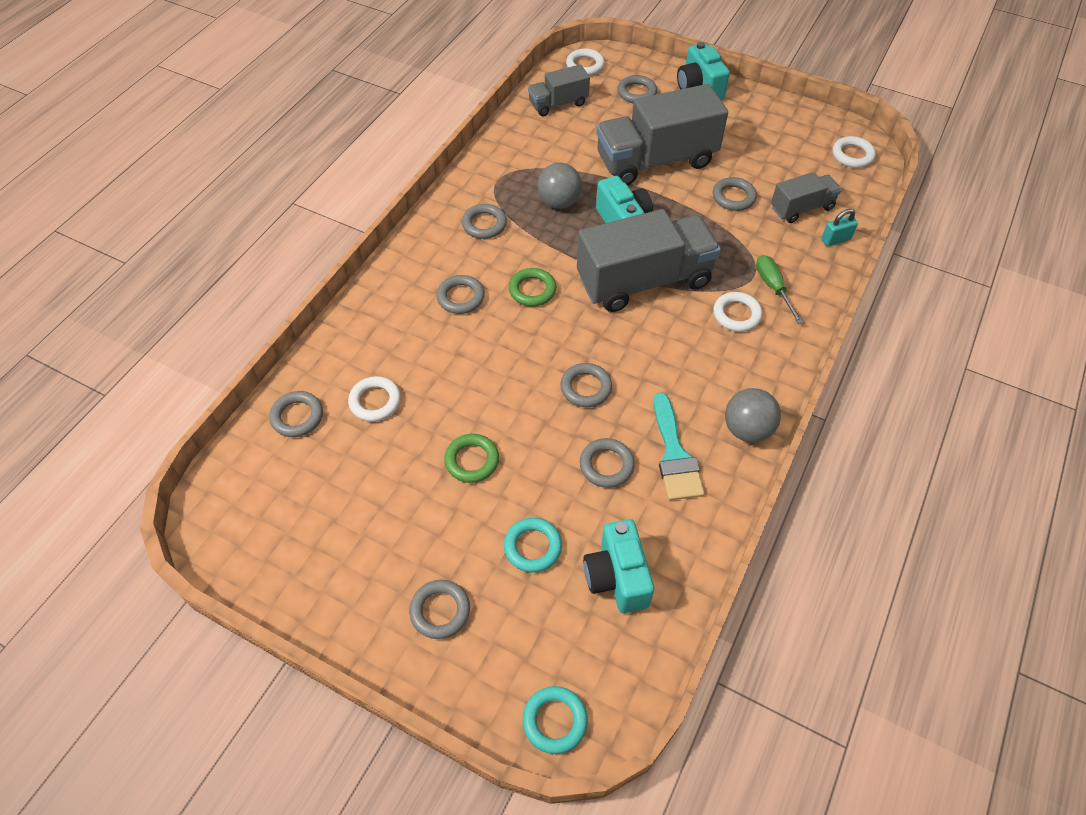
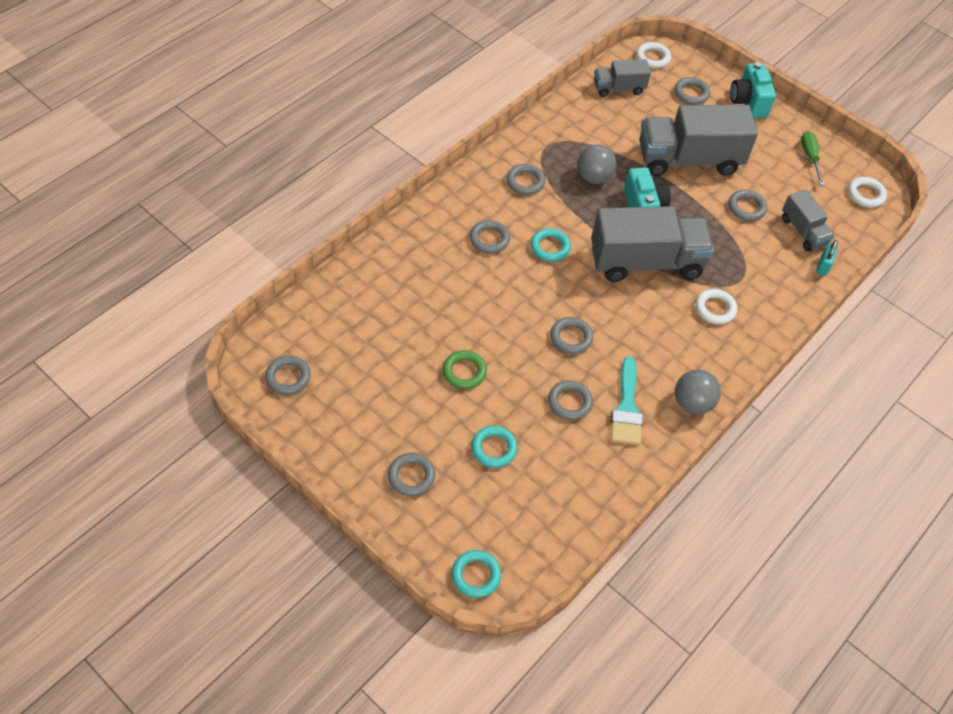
camera: 10 degrees right, 0 degrees up
(297, 416) = (336, 304): grey ring -> grey ring (288, 377)
(375, 401) = (400, 307): white ring -> none
(532, 290) = (550, 247): green ring -> turquoise ring
(617, 577) = (552, 487): turquoise camera -> none
(773, 287) = (754, 294): green screwdriver -> green screwdriver (810, 157)
(801, 208) = (803, 231): grey truck -> grey truck turned 75 degrees clockwise
(835, 240) = (823, 266): turquoise padlock -> turquoise padlock turned 60 degrees counterclockwise

